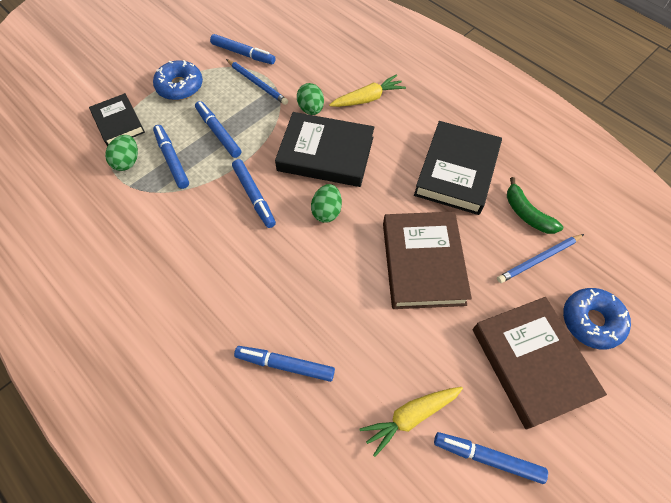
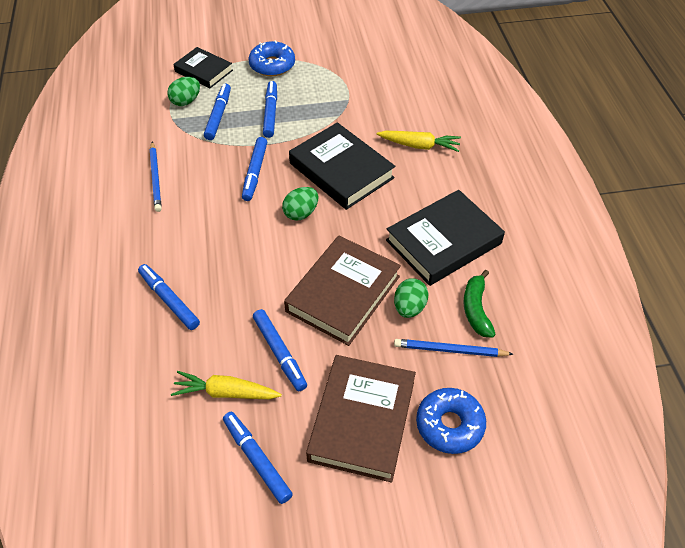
camera: 35 degrees right, 10 degrees down
(118, 123) = (203, 71): black book -> black book turned 60 degrees counterclockwise
(243, 54) = (345, 62): blue marker -> blue marker (279, 353)
(257, 83) = (335, 90): blue pencil -> blue pencil (156, 178)
(311, 109) = (362, 131): green egg -> green egg (409, 307)

